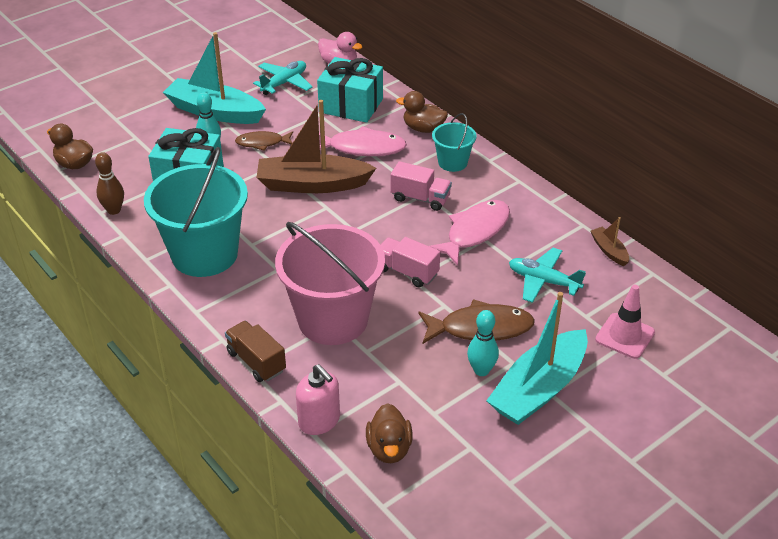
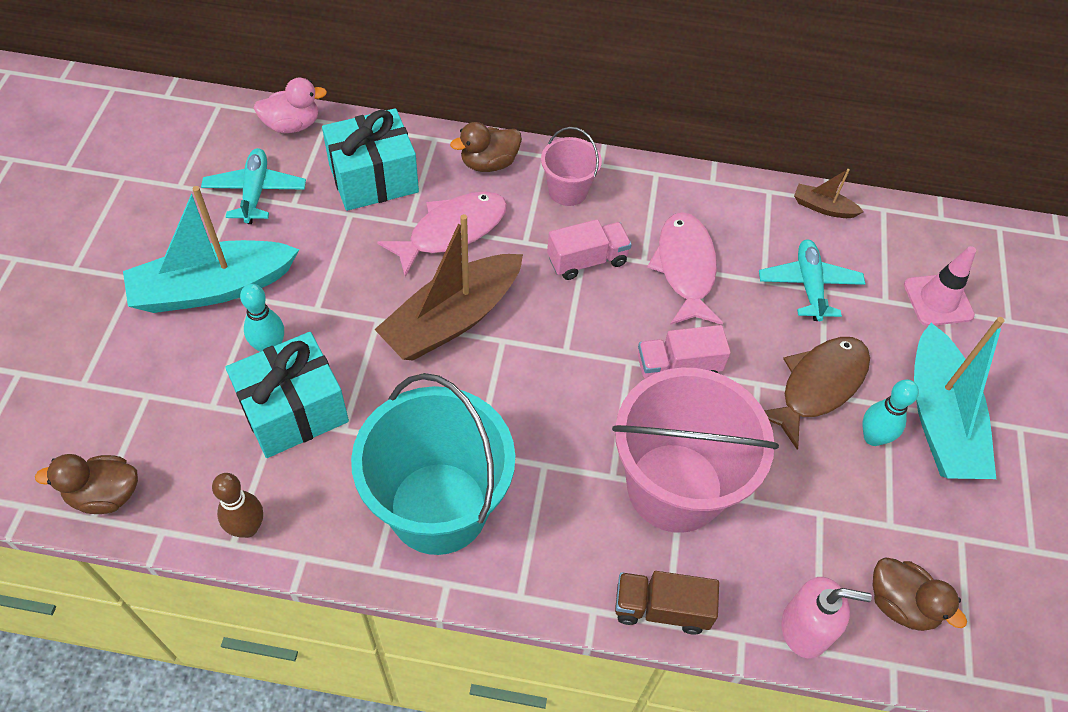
camera: 45 degrees left, 15 degrees up
(262, 143) = (327, 297): brown fish -> none
(452, 162) = (568, 191): turquoise bucket -> pink bucket
(543, 281) = (809, 285): turquoise plane -> turquoise plane turned 105 degrees clockwise

